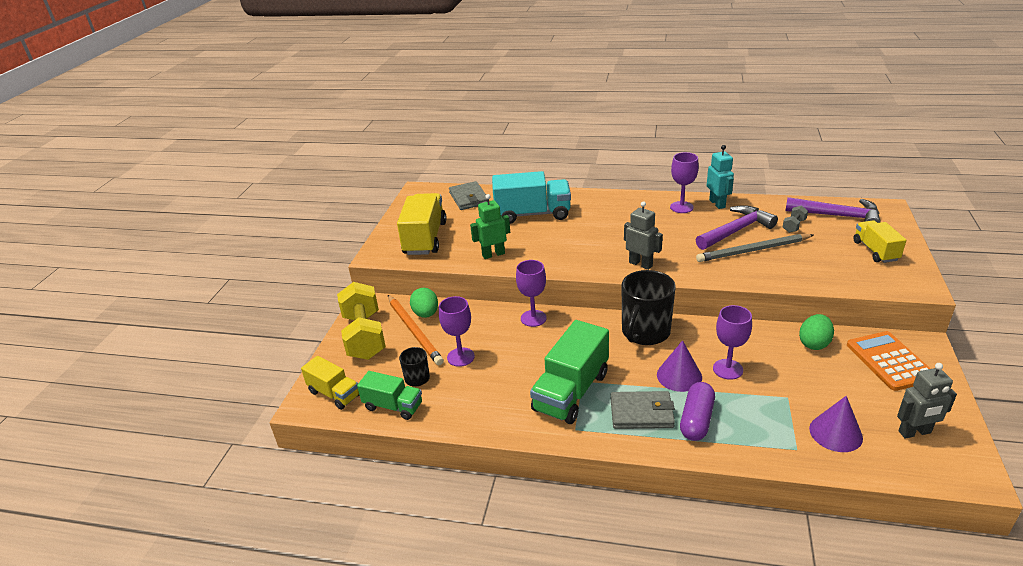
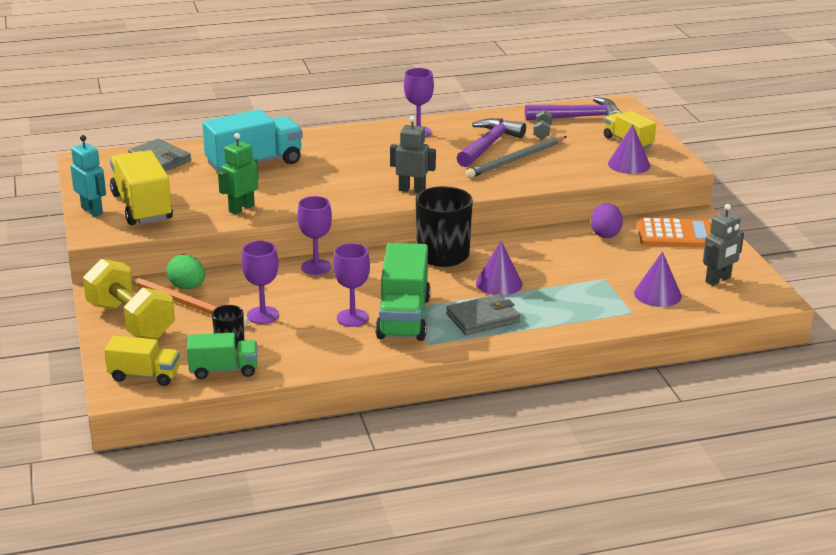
camera: 30 degrees left, 5 degrees down
(696, 420) = (536, 312): purple capsule -> none
(717, 204) = (453, 123): turquoise robot -> turquoise robot (92, 211)
(727, 369) = (540, 269): purple goblet -> purple goblet (352, 318)
(814, 343) = (605, 234): green egg -> purple egg
(864, 276) = (629, 164): none -> purple cone
(889, 361) = (675, 234): orange calculator -> orange calculator turned 135 degrees clockwise

